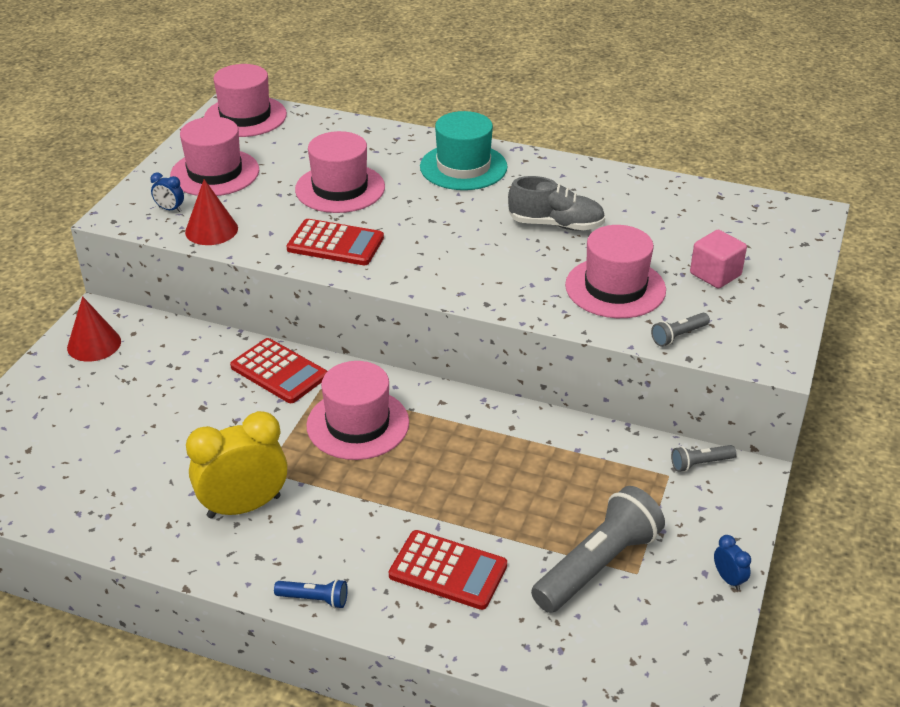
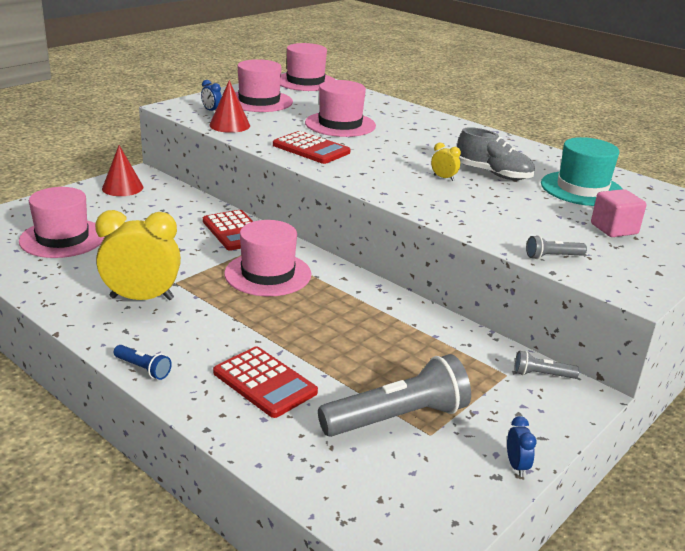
camera: 20 degrees right, 10 degrees down
(463, 167) = (443, 132): turquoise hat -> turquoise hat (582, 189)
(508, 248) = (443, 178): none -> yellow clock
(615, 288) = (516, 217): pink hat -> pink hat (62, 238)

